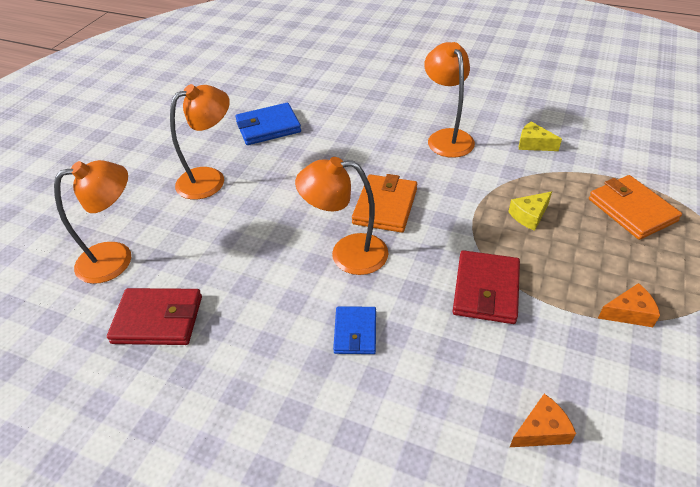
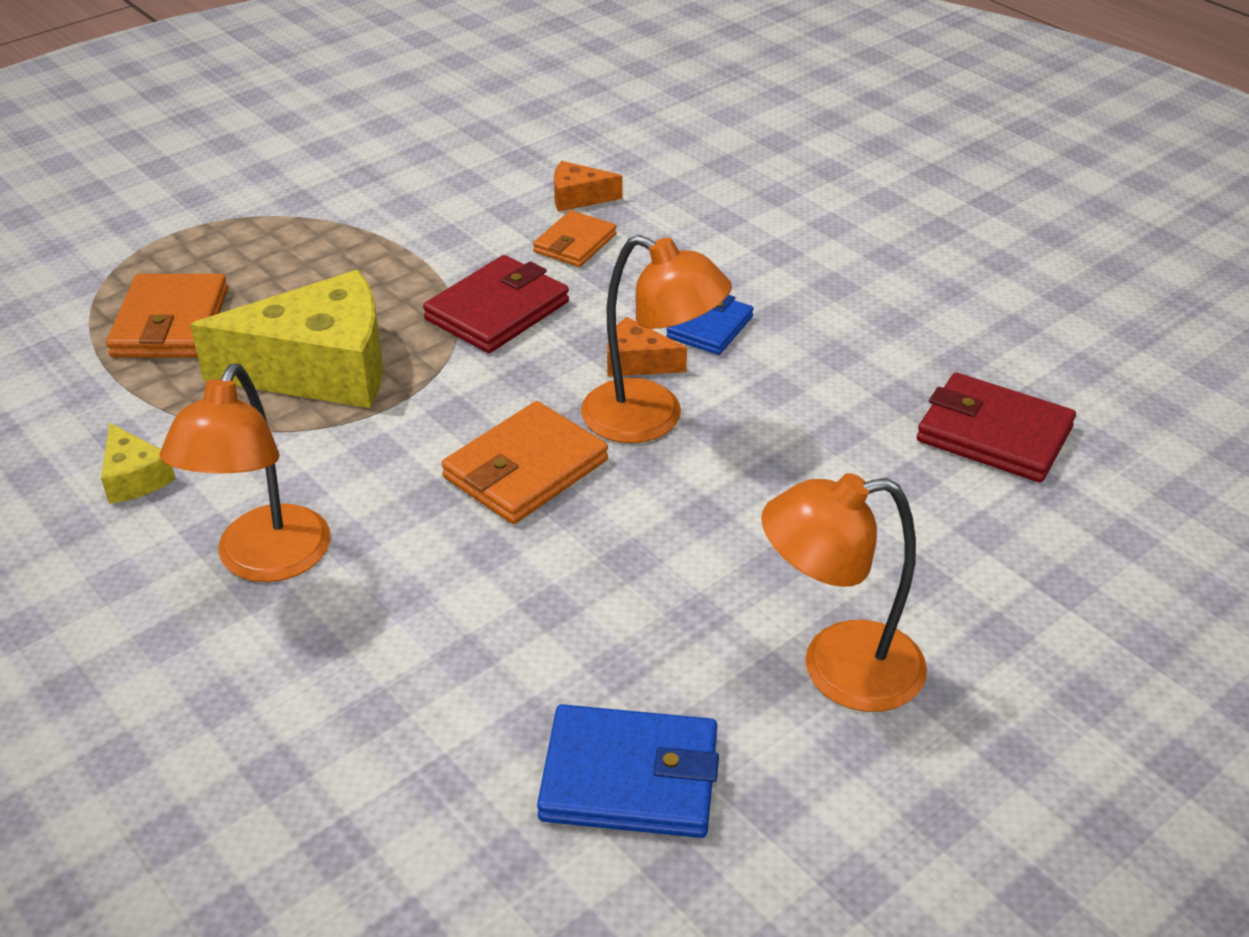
camera: 155 degrees left, 5 degrees down
(116, 258) = (1066, 559): orange lamp -> none
(496, 373) = (575, 243): none -> orange wallet
(529, 216) = (320, 369): yellow cheese -> yellow cheese, size x2.24
(629, 313) = (361, 237): orange cheese -> orange cheese (637, 362)

